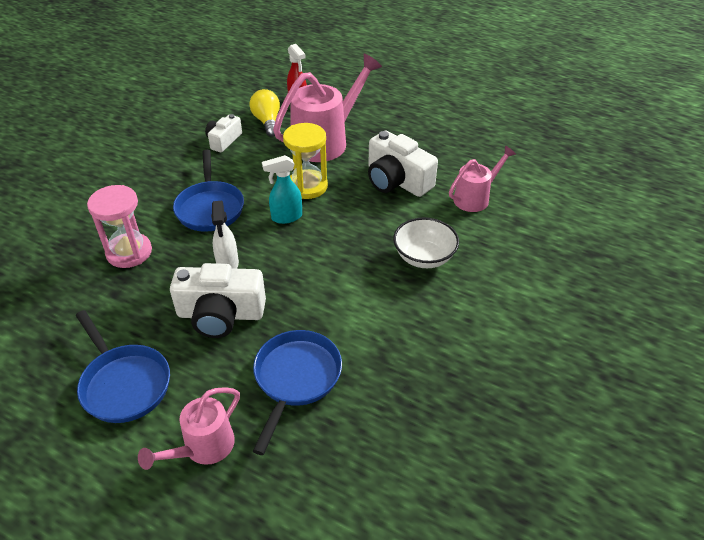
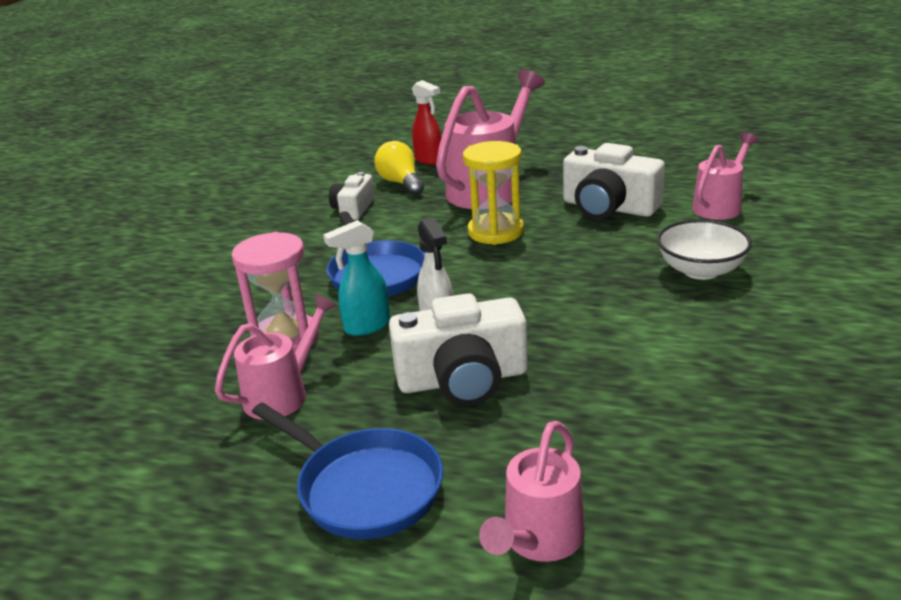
camera: 10 degrees left, 15 degrees down
(109, 298) = (284, 393): none -> pink watering can
(286, 217) = (488, 265): turquoise spray bottle -> turquoise spray bottle (366, 326)
(296, 378) = (622, 428): blue pan -> none

